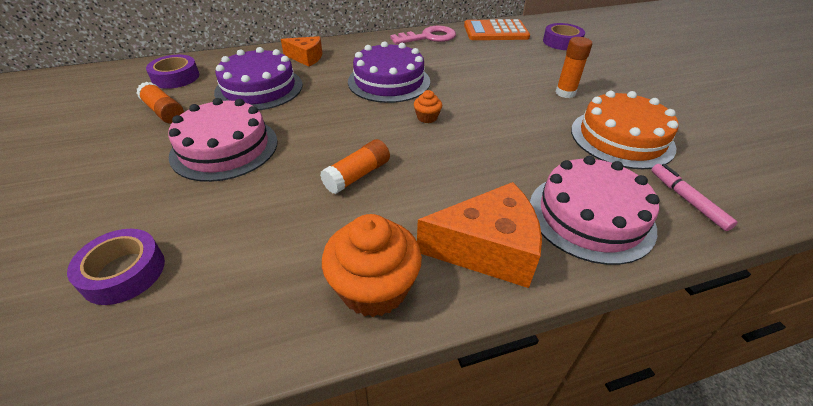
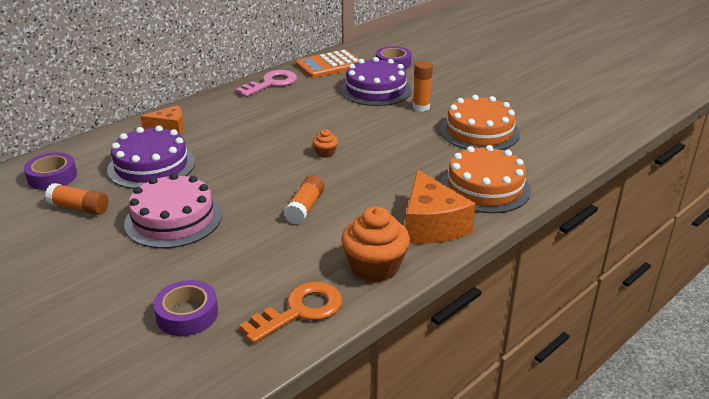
camera: 25 degrees left, 10 degrees down
(236, 321) = (300, 311): none -> orange key
(389, 81) = (268, 131): purple cake -> purple cake (375, 90)
(487, 249) = (431, 225): orange cheese -> orange cheese turned 105 degrees clockwise
(590, 216) = (485, 187): pink cake -> orange cake
(687, 200) = (539, 161): pink marker -> none

